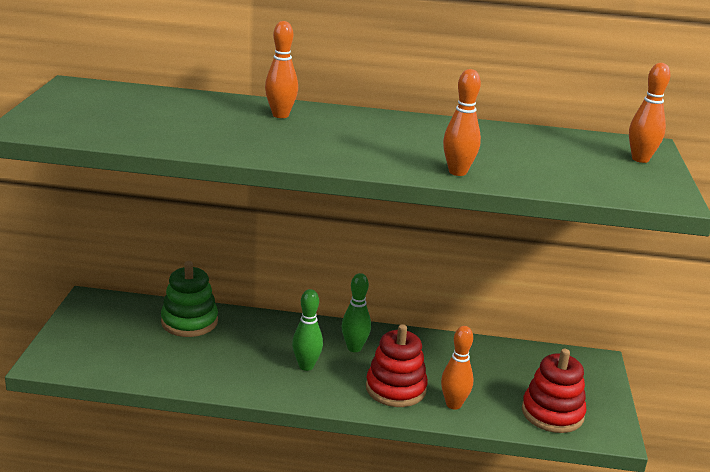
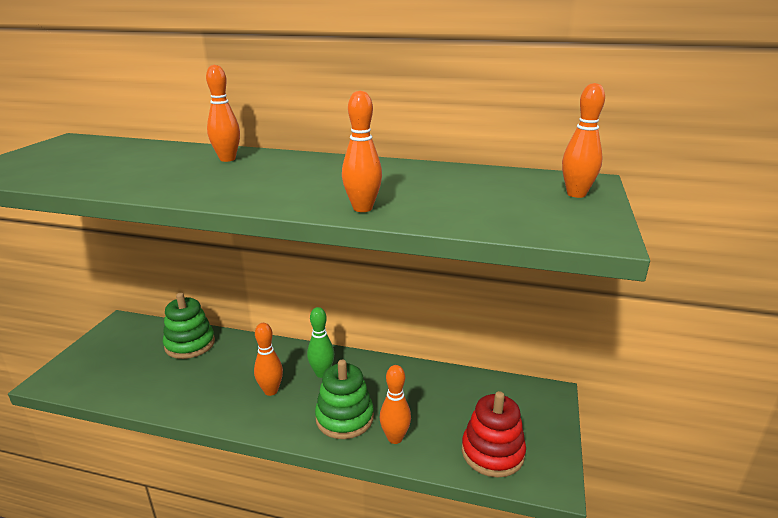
camera: 10 degrees right, 0 degrees up
(306, 366) = (271, 391): green bowling pin -> orange bowling pin
(395, 388) = (344, 418): red stacking toy -> green stacking toy

